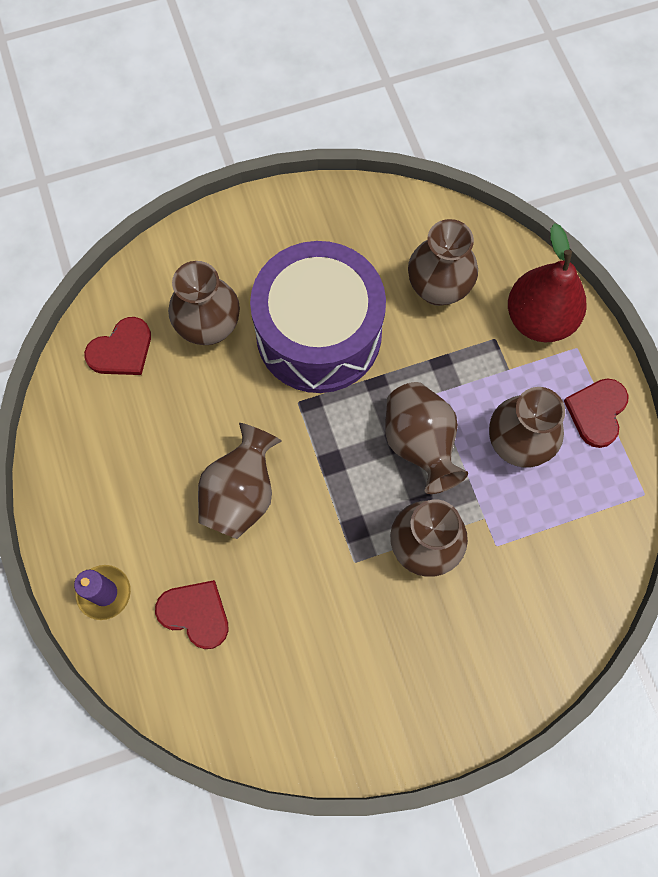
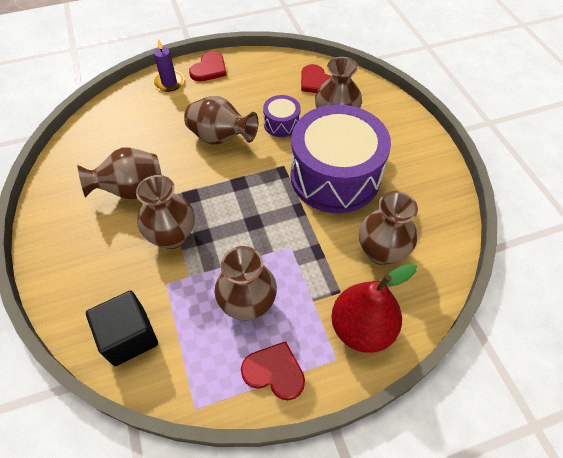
camera: 90 degrees right, 15 degrees down
(195, 613) = (149, 119): red heart -> red heart (209, 69)
(214, 404) = (281, 124): none -> purple drum
(420, 444) = (250, 235): brown vase -> brown vase (131, 190)
(570, 580) = (129, 336): none -> black cube

